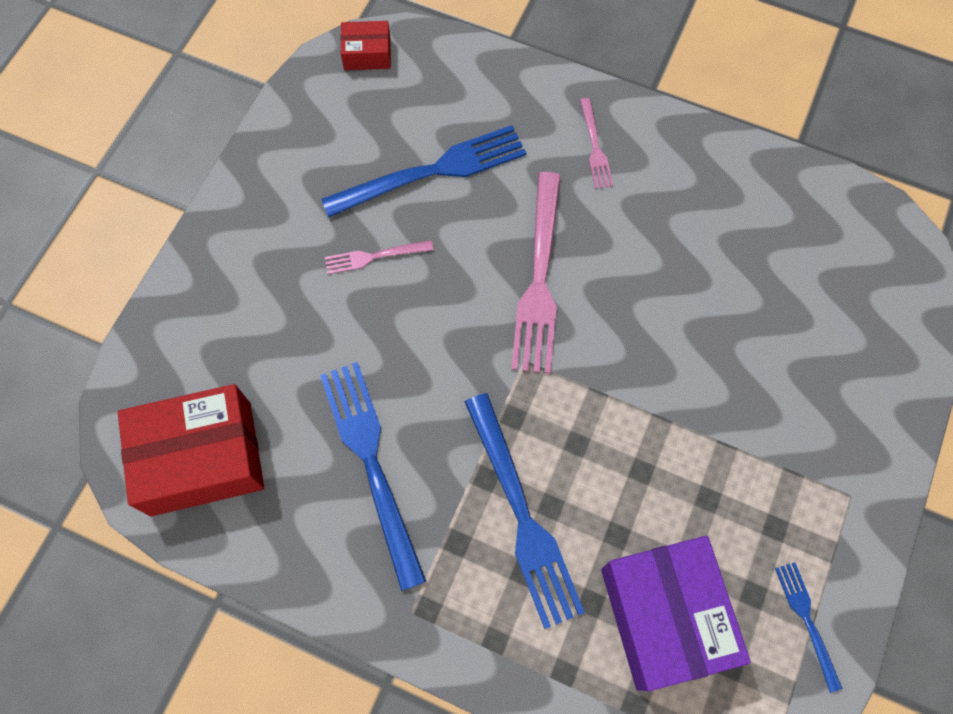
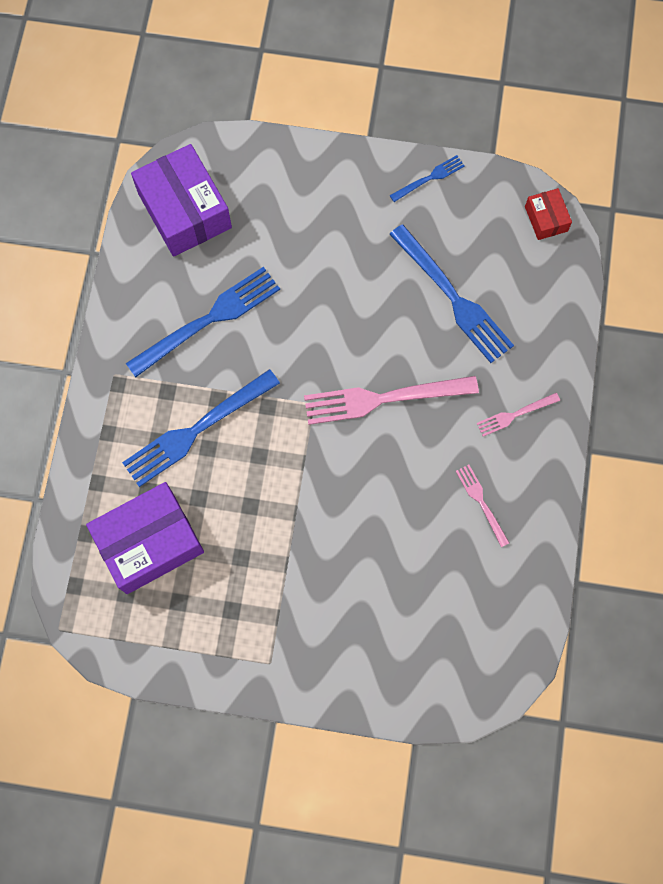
camera: 75 degrees right, 5 degrees up
(201, 458) = (185, 210): red box -> purple box
(373, 257) = (367, 276): pink fork -> pink fork (481, 502)
(806, 619) = (170, 642): blue fork -> blue fork (430, 178)

